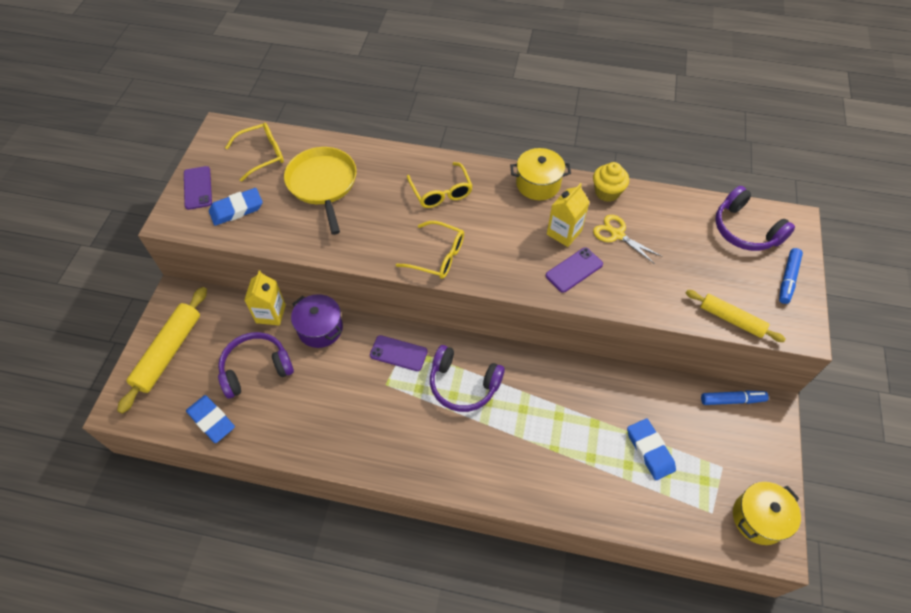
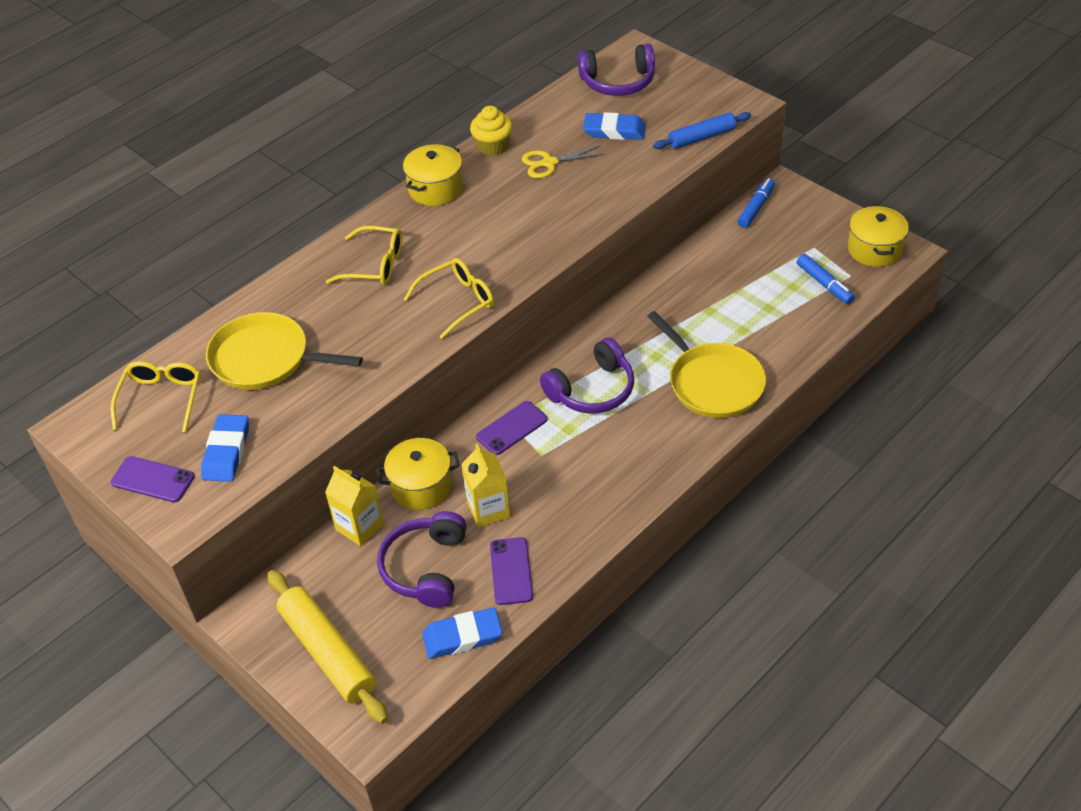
camera: 55 degrees left, 10 degrees down
(320, 328) = (421, 486): purple pot -> yellow pot
(522, 463) = (712, 382): none -> yellow pan
(564, 232) = (513, 197): yellow carton -> yellow carton (488, 509)
(574, 270) = (563, 210): purple phone -> purple phone (511, 571)
(650, 450) = (765, 286): blue eraser -> blue eraser (614, 130)
(731, 319) = (702, 137): yellow rolling pin -> blue rolling pin
(788, 279) = (690, 84): blue marker -> blue marker (824, 284)

